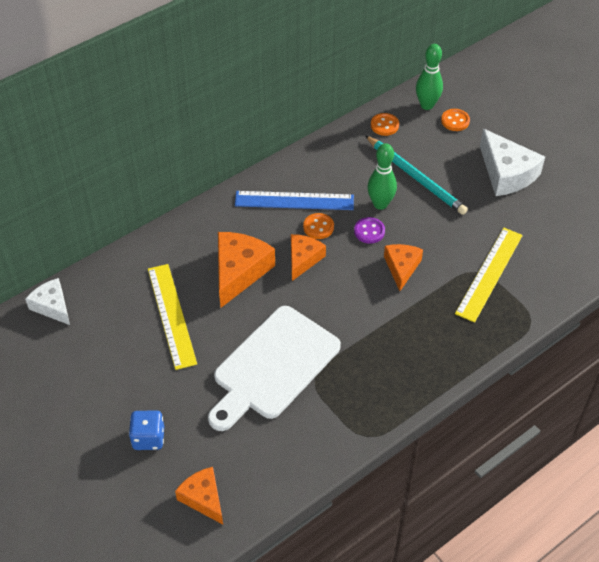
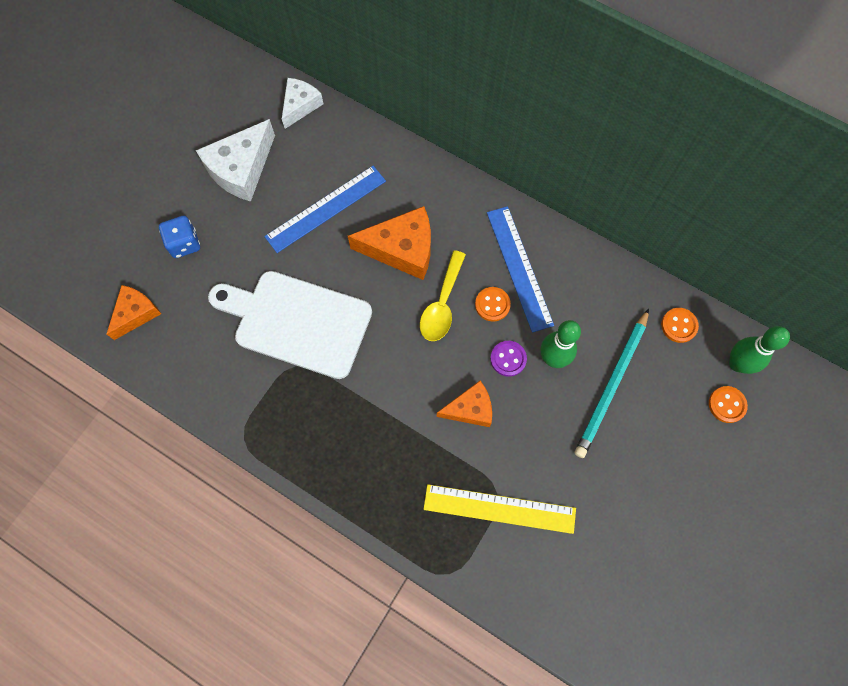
camera: 70 degrees right, 20 degrees up
(171, 315) = (326, 209): yellow ruler -> blue ruler
(303, 259) = (442, 304): orange cheese -> yellow spoon
(506, 173) = (666, 490): white cheese -> white cheese (241, 169)

